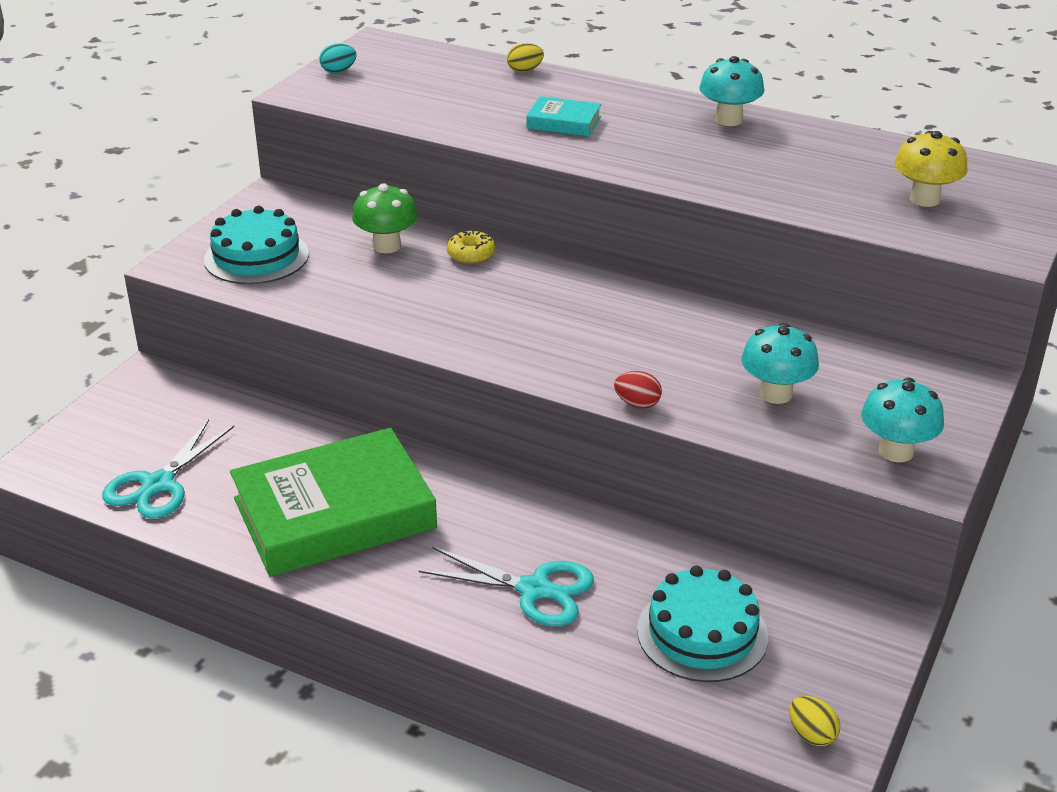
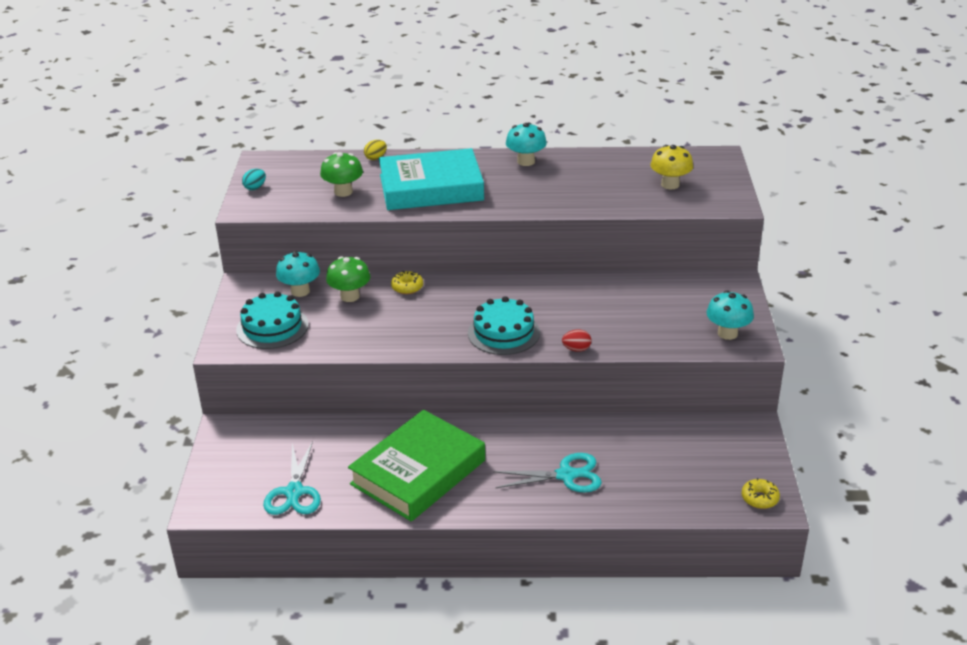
camera: 25 degrees left, 0 degrees up
(443, 101) = (343, 192): none -> green mushroom
(564, 122) = (431, 187): turquoise book -> turquoise book, size x2.27
(702, 633) = (670, 467): turquoise cake -> turquoise cake (503, 333)
(775, 394) = (644, 320): turquoise mushroom -> turquoise mushroom (300, 291)
(811, 735) = (759, 498): yellow egg -> yellow donut

